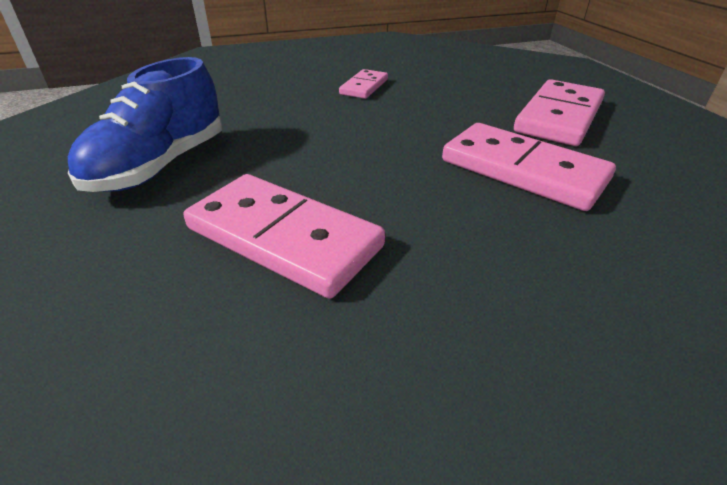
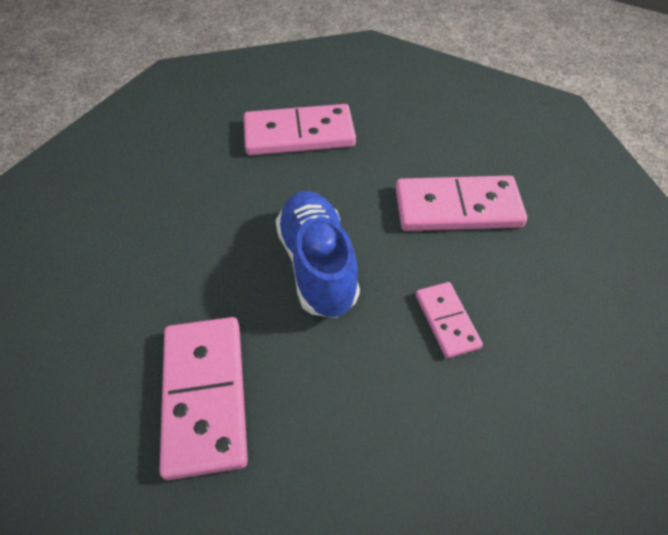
camera: 140 degrees right, 15 degrees up
(160, 166) = (427, 132): blue shoe -> blue shoe (317, 265)
(523, 170) = (204, 268): pink domino -> pink domino (457, 207)

